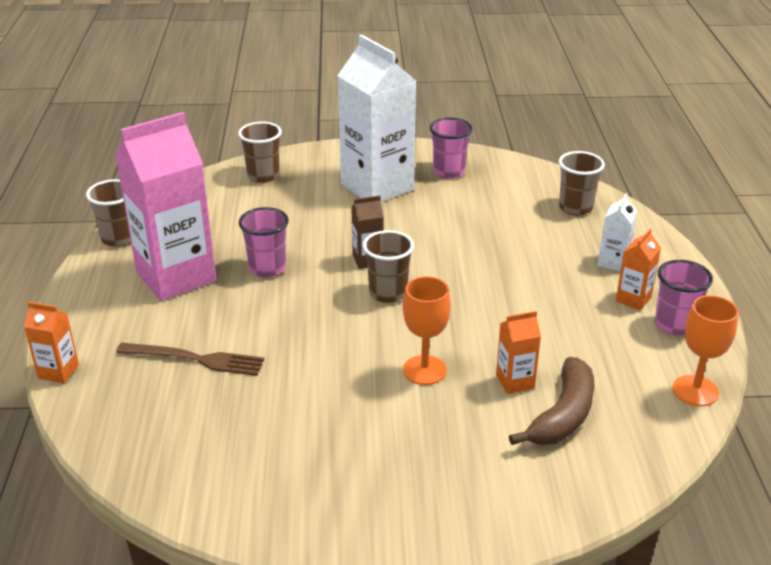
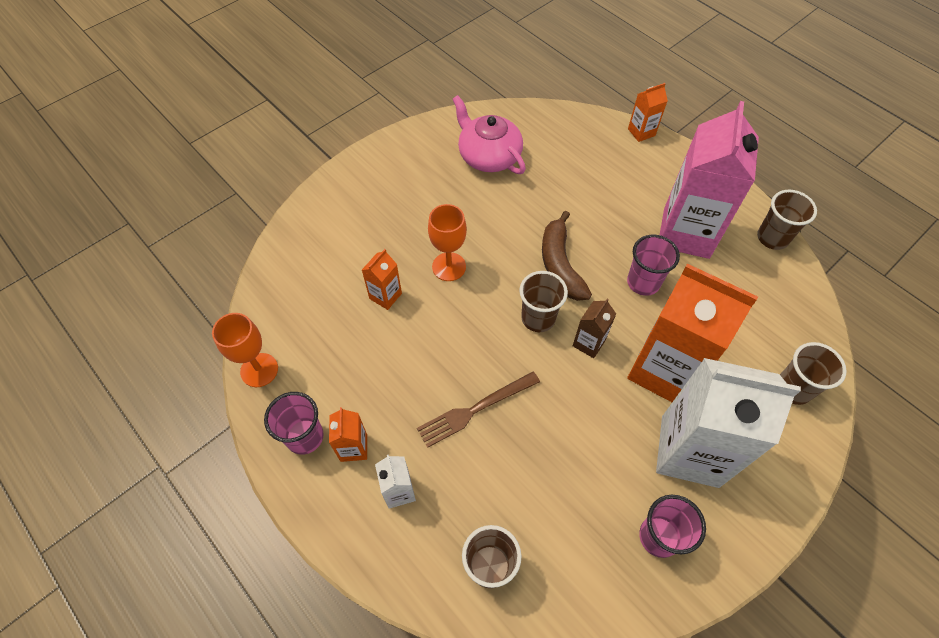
camera: 140 degrees right, 25 degrees up
(195, 359) = (586, 185): brown fork -> brown fork (475, 409)
(248, 450) = (488, 156): none -> pink teapot
(333, 221) = (665, 370): none -> orange carton
(563, 415) = (337, 288): brown banana -> brown banana (560, 265)

